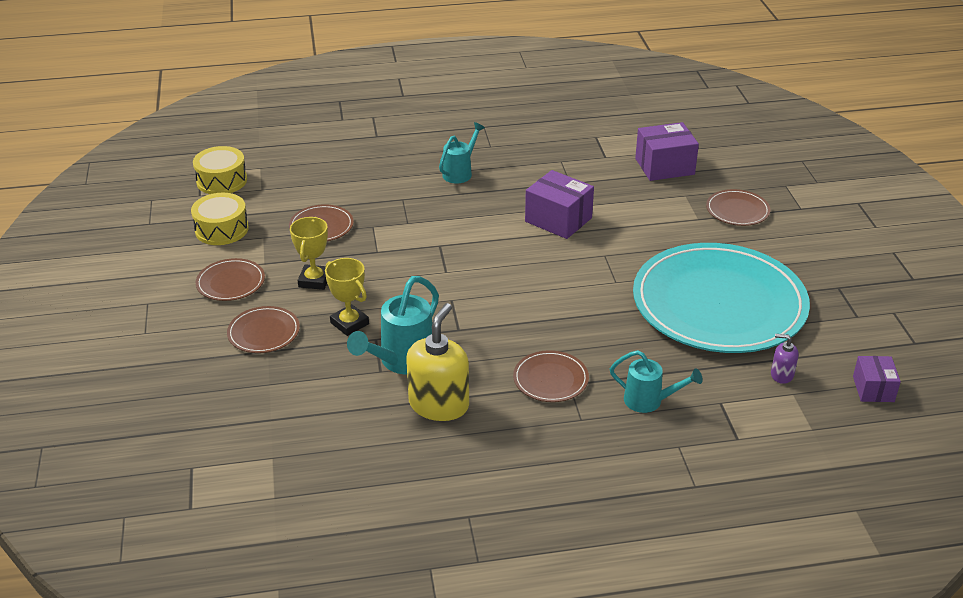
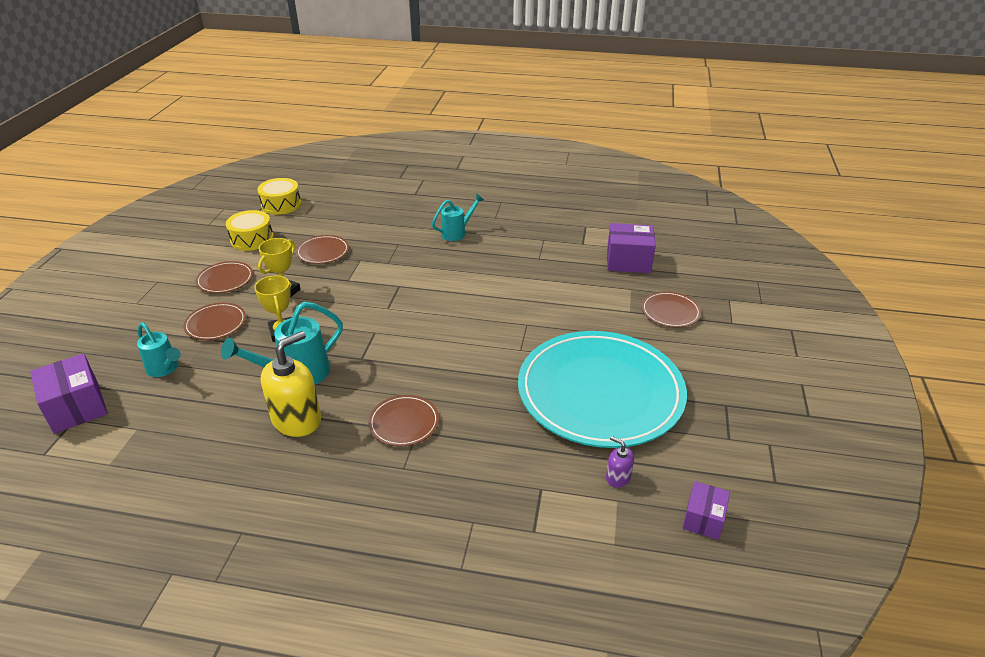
camera: 20 degrees right, 0 degrees up
(558, 220) = (508, 286): purple box -> purple box (76, 407)
(649, 401) = (475, 468): turquoise watering can -> turquoise watering can (165, 369)

